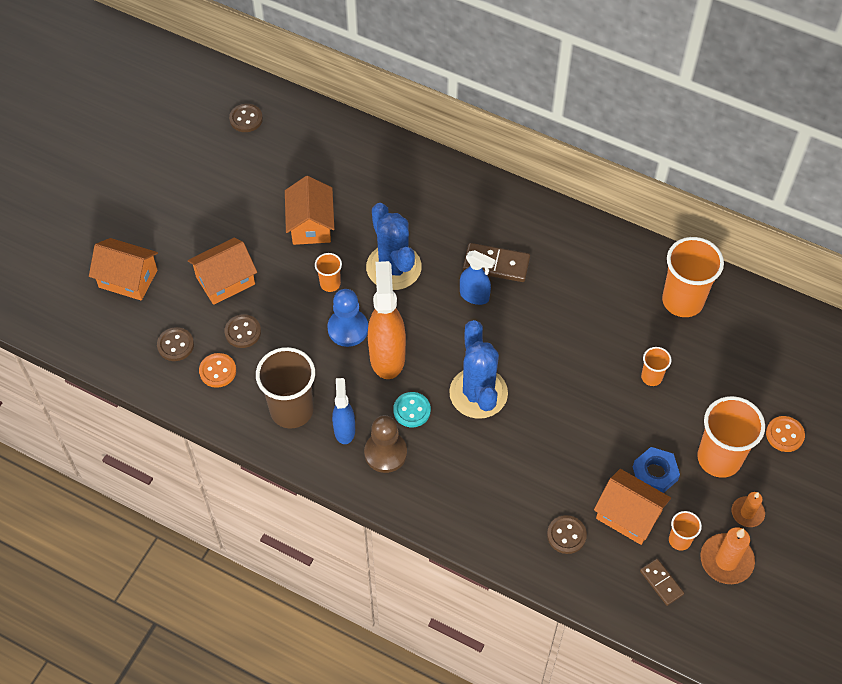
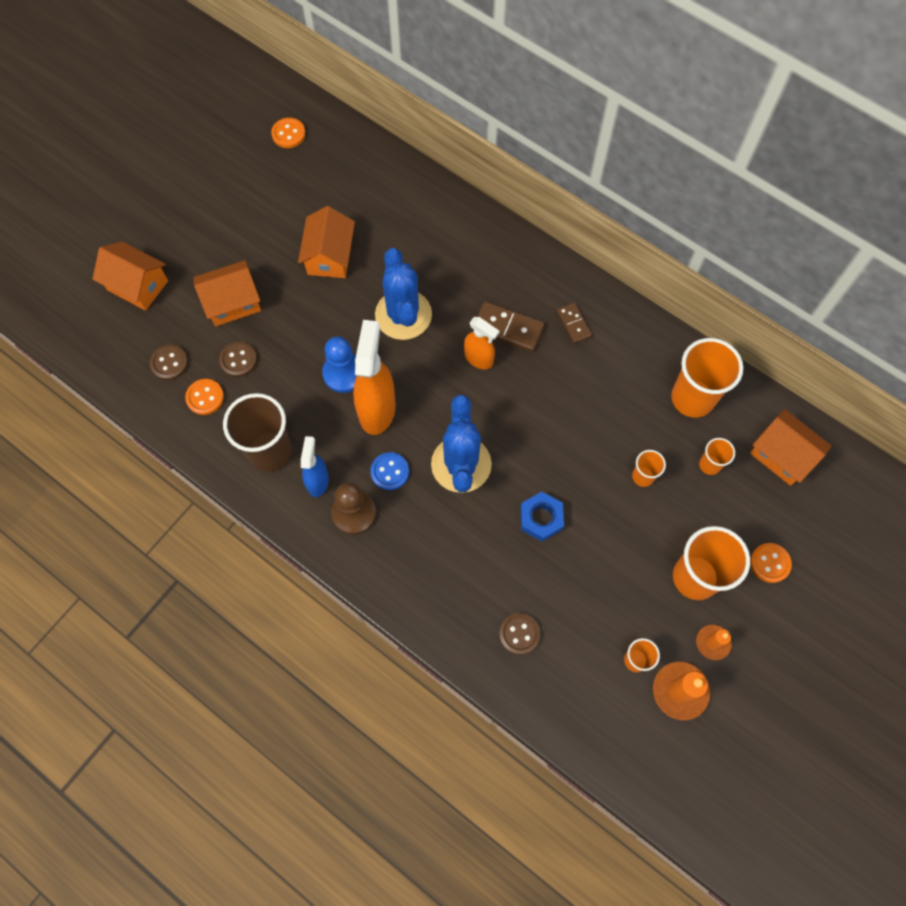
camera: 10 degrees right, 10 degrees up
(246, 119) = (288, 134): brown button -> orange button
(330, 284) = (336, 322): orange cup -> orange cup (710, 465)
(412, 410) = (390, 472): turquoise button -> blue button
(474, 296) = (479, 359): blue spray bottle -> orange spray bottle
(628, 515) = (588, 623): orange house -> orange house (782, 455)
(655, 473) = (624, 582): blue nut -> blue nut (541, 518)
(661, 582) = (607, 703): brown domino -> brown domino (573, 324)

